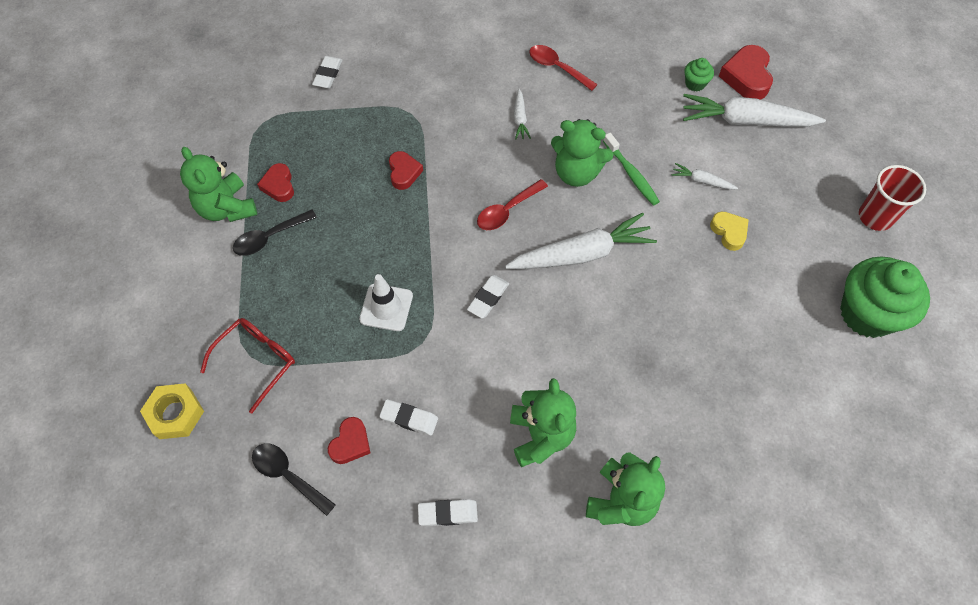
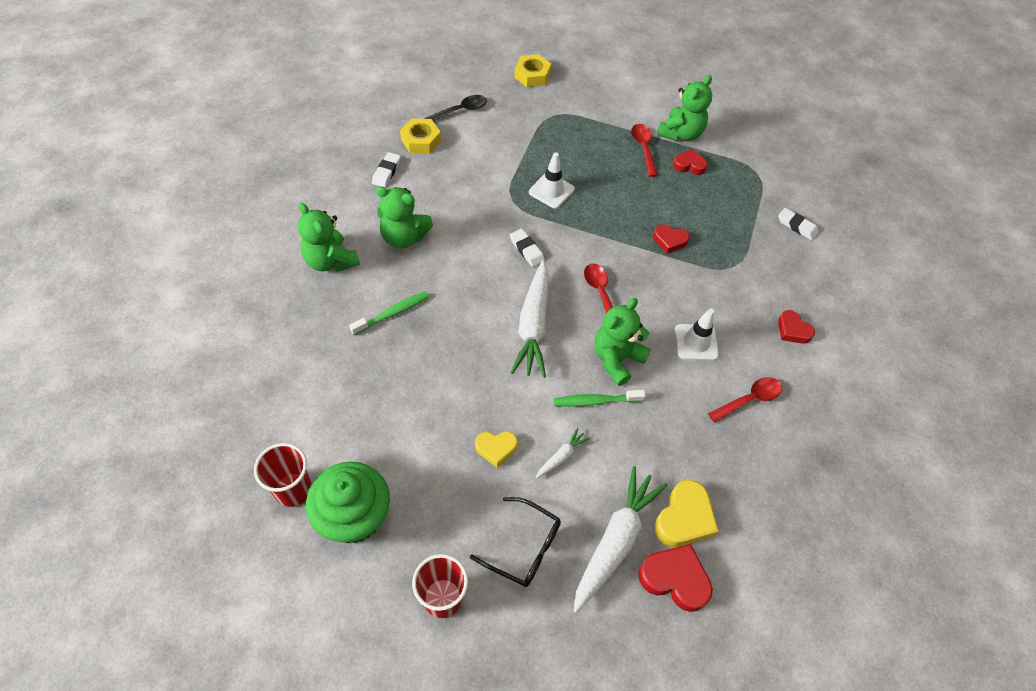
camera: 110 degrees right, 5 degrees down
(227, 208) = (680, 133): green teddy bear -> green teddy bear turned 135 degrees clockwise
(256, 361) = (547, 117): red glasses -> none
(269, 237) = (643, 148): black spoon -> red spoon
(350, 443) = (462, 143): red heart -> red heart (793, 330)
(369, 499) = (421, 140): none -> yellow nut
(409, 418) = (461, 175): white eraser -> none
(520, 118) = (696, 342): white carrot -> white traffic cone
(648, 392) = (392, 313): none -> green toothbrush
(695, 83) = (684, 518): green cupcake -> yellow heart
(796, 178) = (524, 547): none -> black glasses
(883, 378) = (293, 489): none -> red cup

